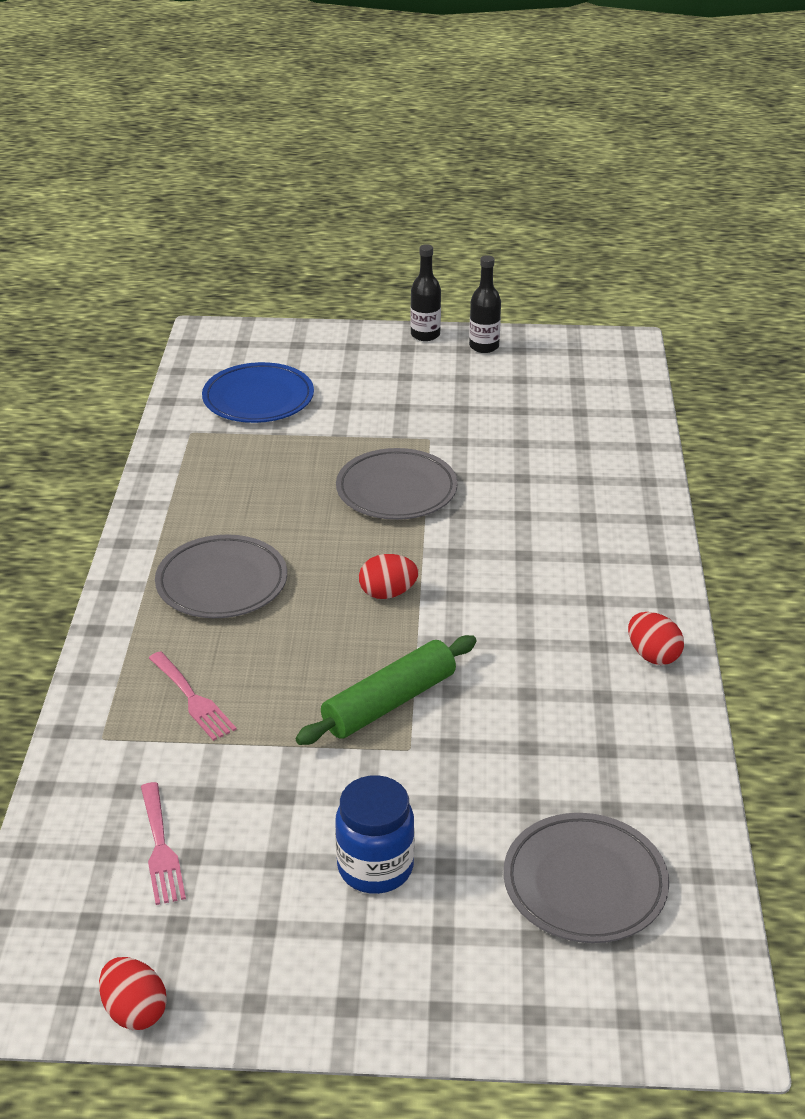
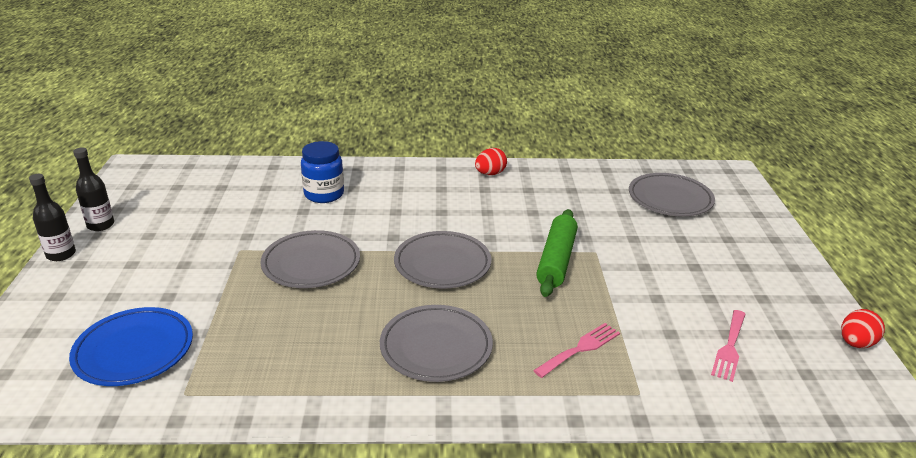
camera: 95 degrees left, 5 degrees down
(161, 848) = (729, 348): pink fork -> pink fork turned 135 degrees clockwise
(375, 867) = (695, 261): blue jar -> blue jar (324, 194)
(388, 593) = (442, 264): red egg -> grey plate
(389, 702) = (556, 260): green rolling pin -> green rolling pin turned 60 degrees clockwise

